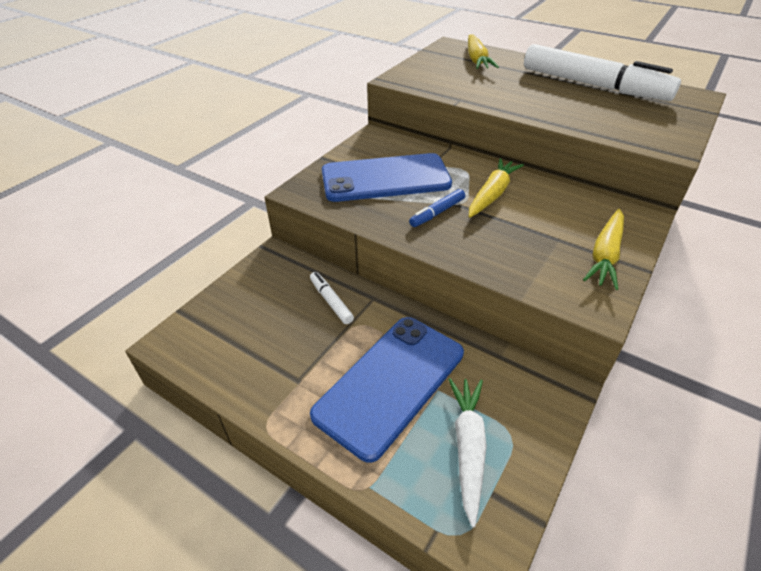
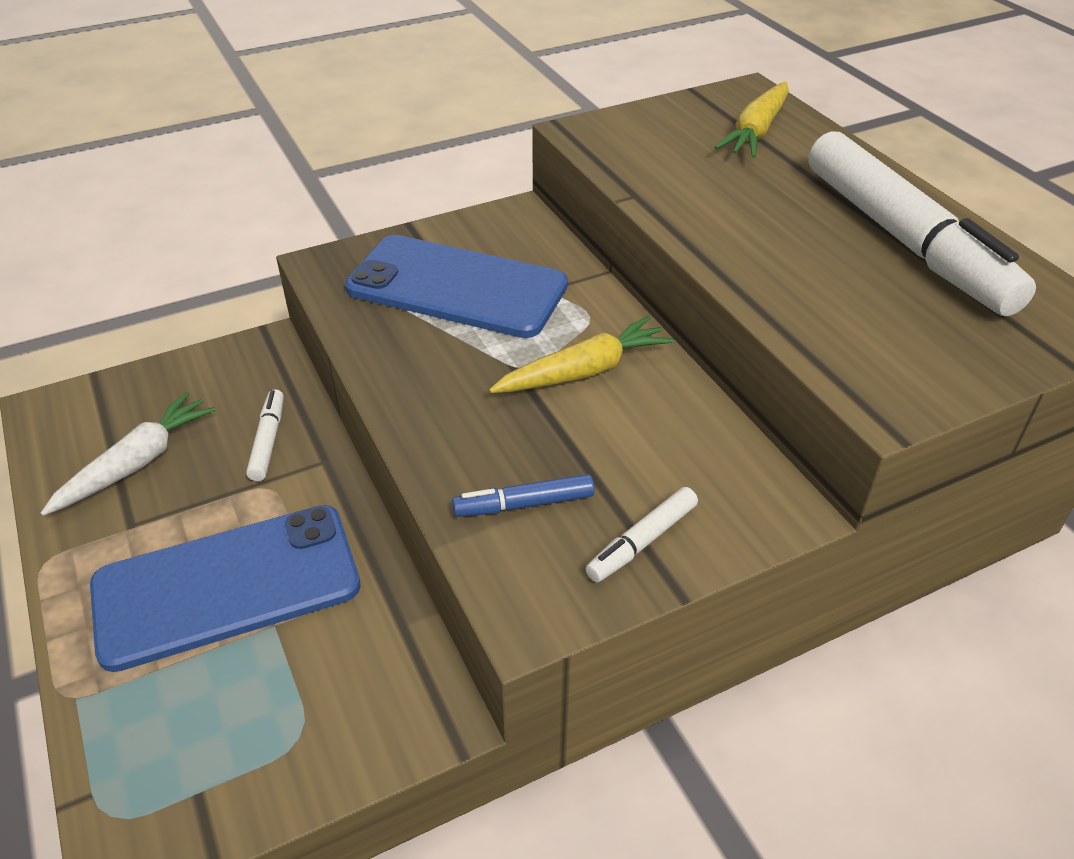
camera: 30 degrees right, 0 degrees up
(437, 213) = (469, 368): blue marker -> blue marker (525, 504)
(468, 447) = (230, 719): white carrot -> white carrot (137, 463)
(605, 255) = (642, 541): yellow carrot -> white marker

